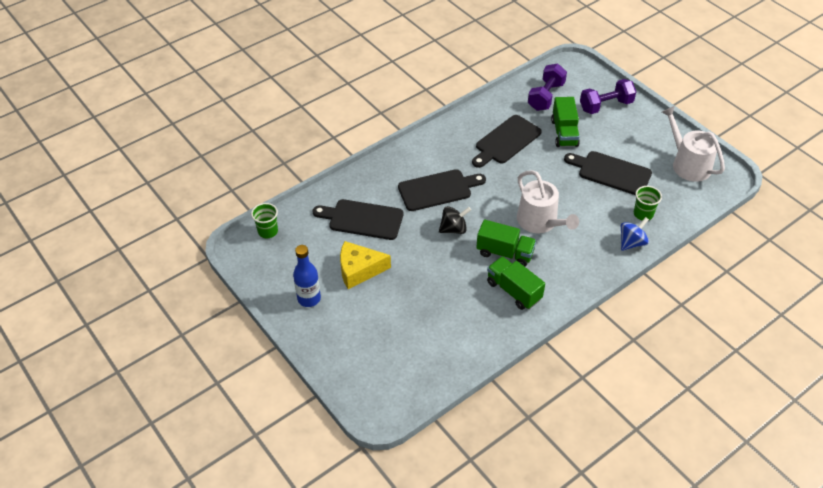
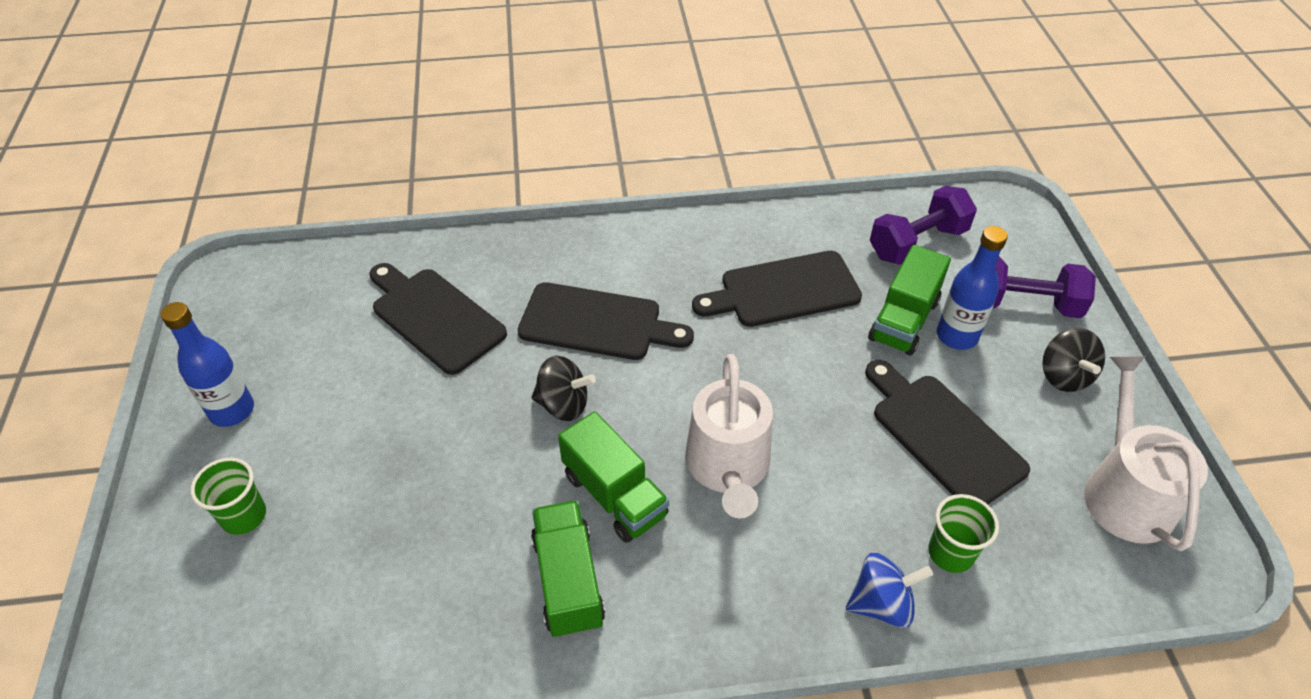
camera: 30 degrees right, 0 degrees up
(268, 231) = (284, 271): green cup -> green cup (244, 516)
(359, 270) = (350, 401): yellow cheese -> none
(589, 130) = (956, 336): none -> blue bottle
(640, 129) = (1064, 376): none -> black spinning top

